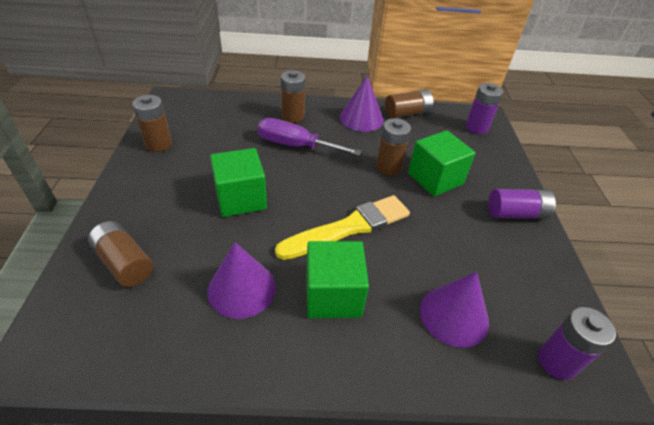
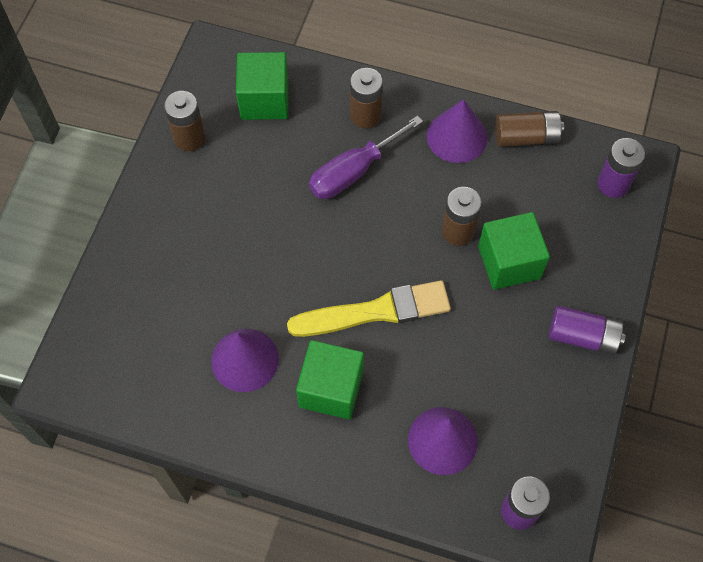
camera: 20 degrees right, 20 degrees up
(124, 263) = (139, 303): brown battery -> none
(241, 198) = (268, 244): green cube -> green cube (264, 100)
(295, 146) = (353, 172): purple screwdriver -> purple screwdriver turned 75 degrees counterclockwise

